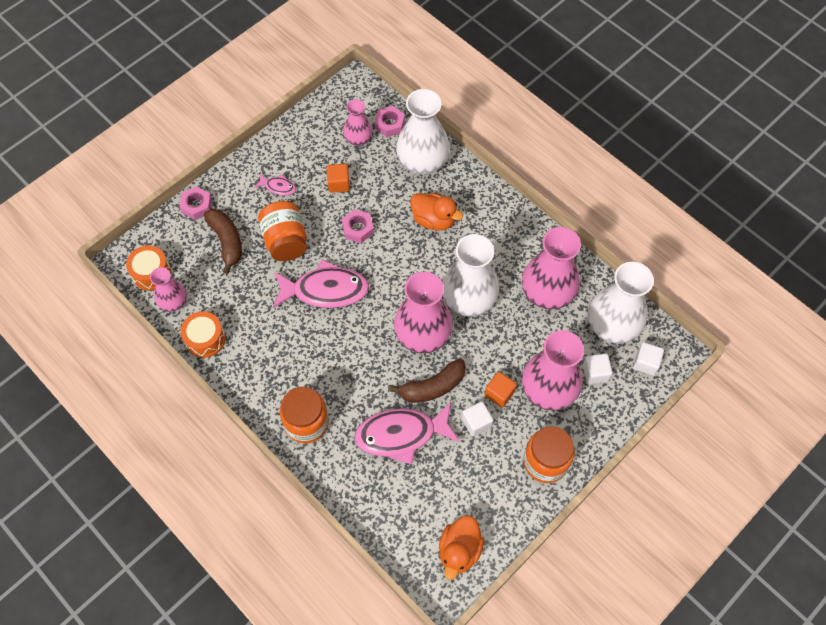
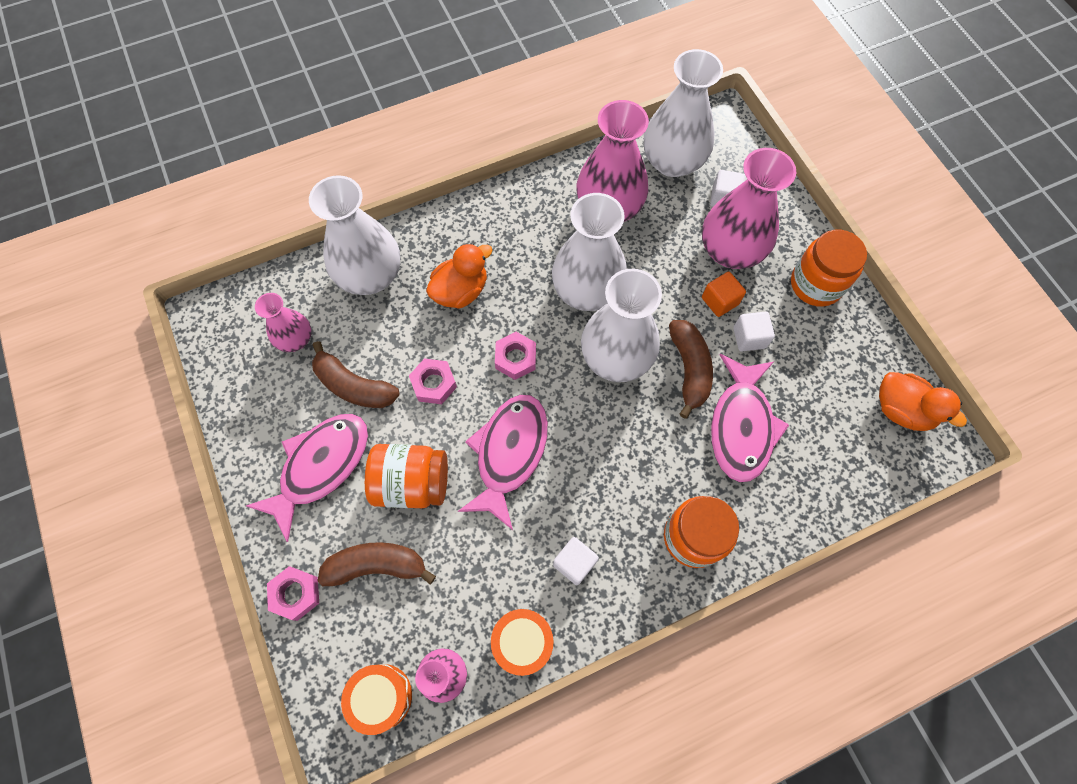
camera: 70 degrees left, 5 degrees up
(278, 187) = (320, 467): pink fish -> pink fish, size x2.17
(338, 184) = (353, 386): orange cube -> brown banana
(389, 124) = (293, 294): pink nut -> pink nut (515, 358)
(423, 335) = (616, 357): pink vase -> white vase
(645, 363) = (727, 148): white cube -> white cube (574, 563)

